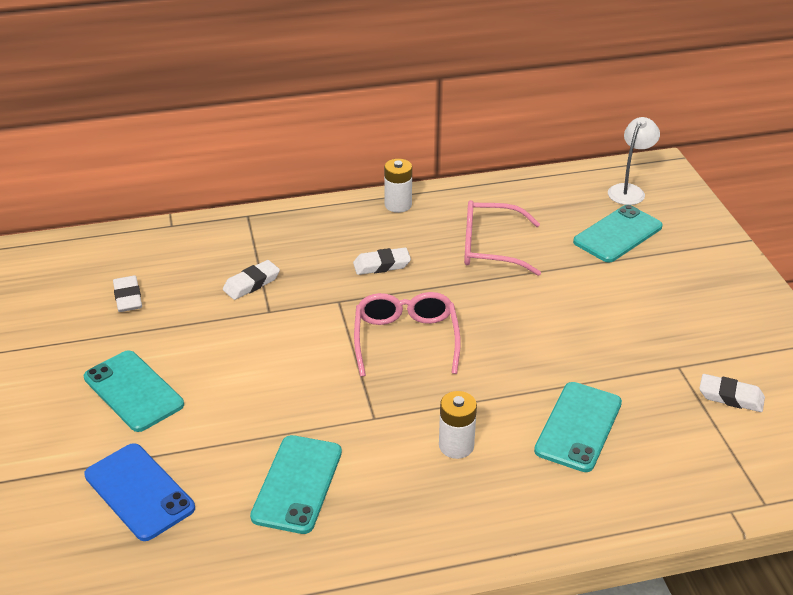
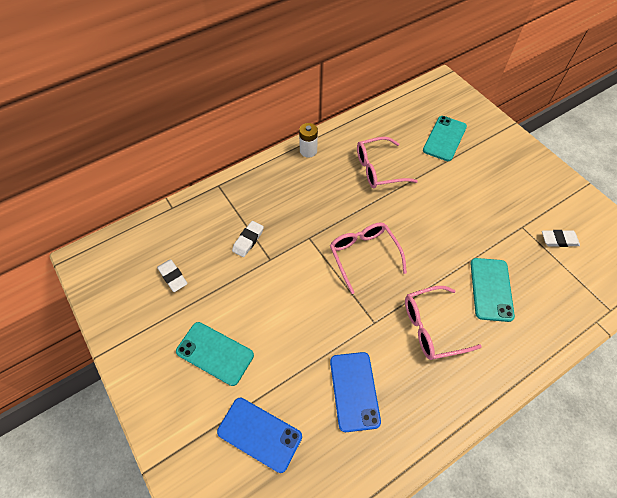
camera: 20 degrees left, 20 degrees up
(297, 484) = (354, 391): turquoise phone -> blue phone
(382, 265) = (321, 201): white eraser -> none
(456, 446) = (431, 327): white battery -> pink glasses
(629, 190) = (435, 103): white lamp -> none

